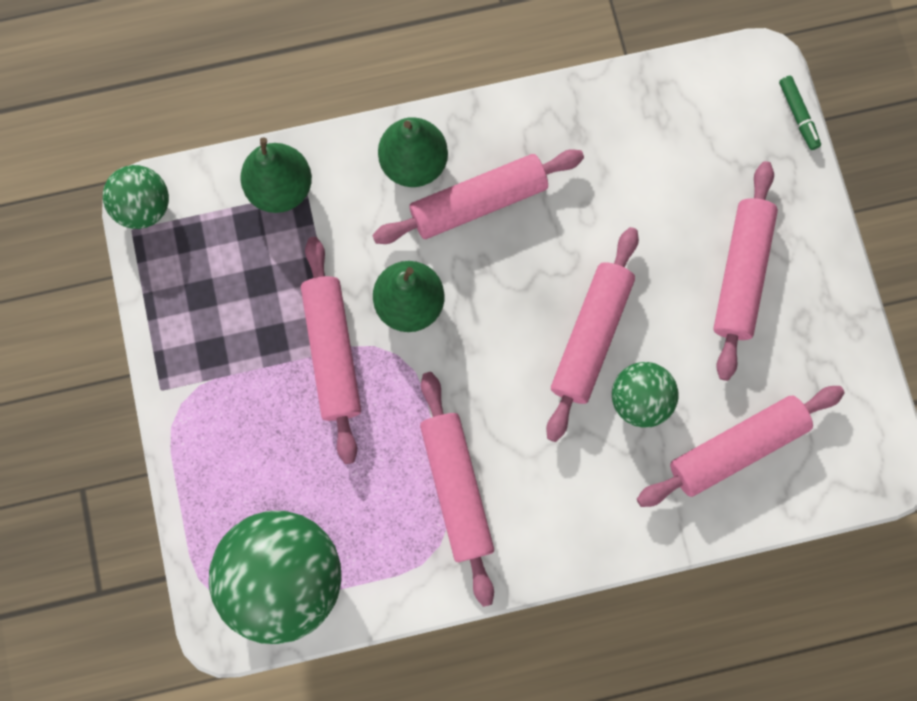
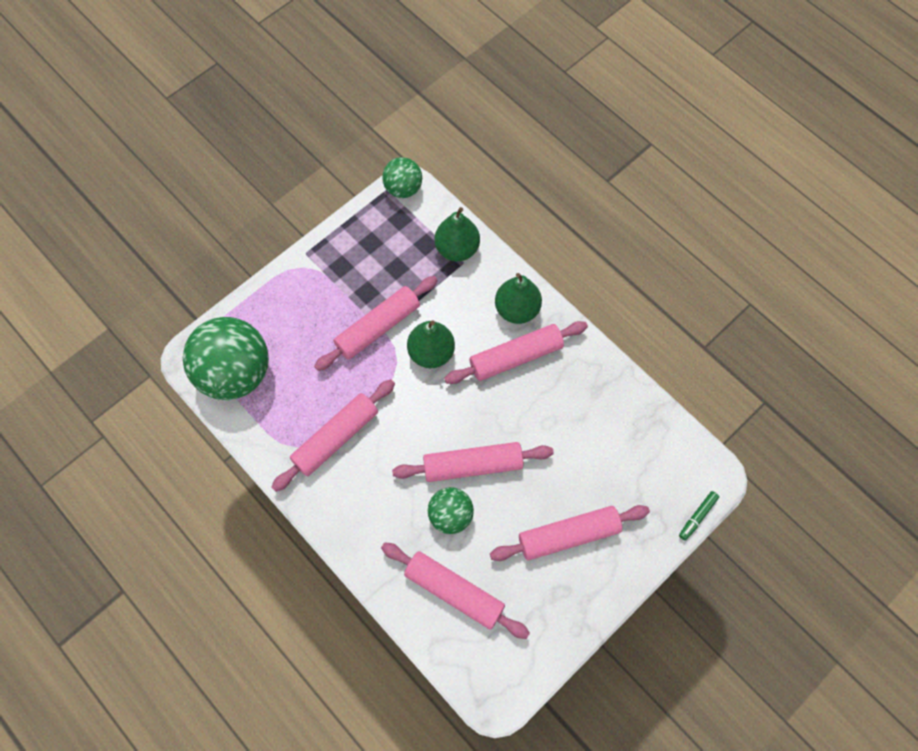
camera: 60 degrees right, 10 degrees down
(478, 203) = (515, 357): pink rolling pin -> pink rolling pin turned 60 degrees counterclockwise

